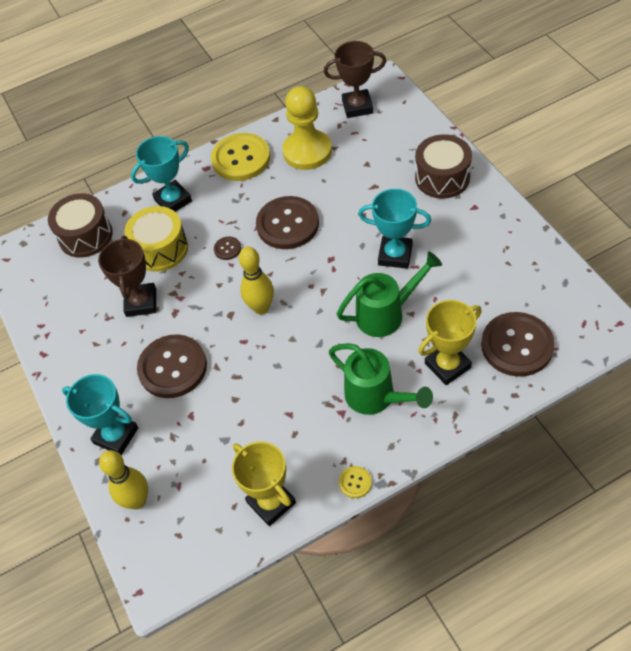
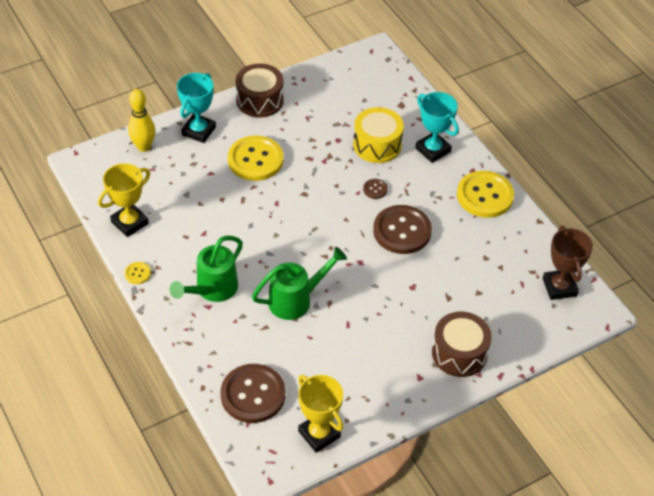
camera: 80 degrees right, 5 degrees down
(85, 236) = (394, 96): brown drum -> brown drum (260, 100)
(141, 302) = (321, 136): brown trophy -> none
(172, 367) = (255, 160): brown button -> yellow button
(261, 307) = (309, 214): yellow bowling pin -> none
(307, 151) = (495, 245): yellow pawn -> none
(386, 314) = (296, 300): green watering can -> green watering can turned 90 degrees counterclockwise
(395, 255) = (362, 310): turquoise trophy -> none
(447, 365) = (237, 341): yellow trophy -> yellow trophy (319, 434)

